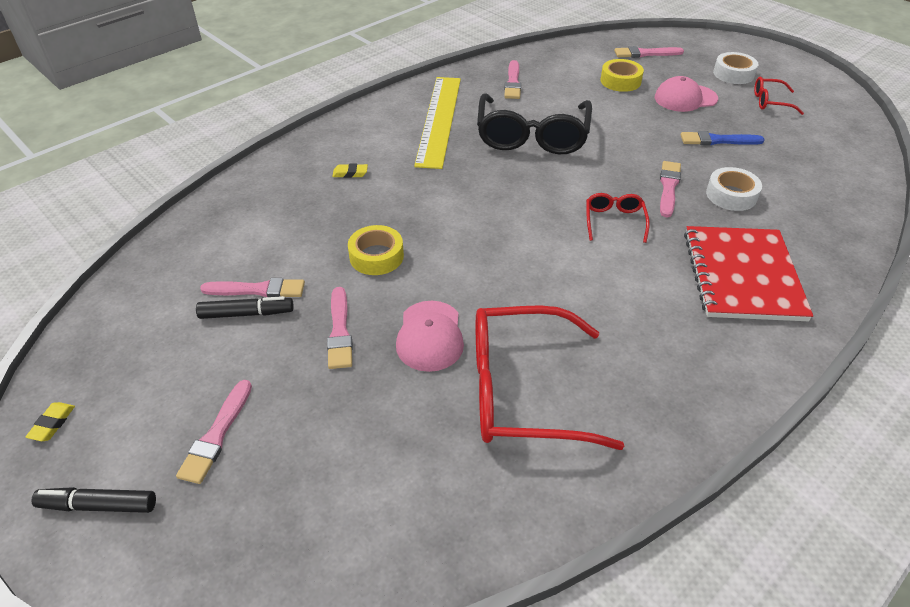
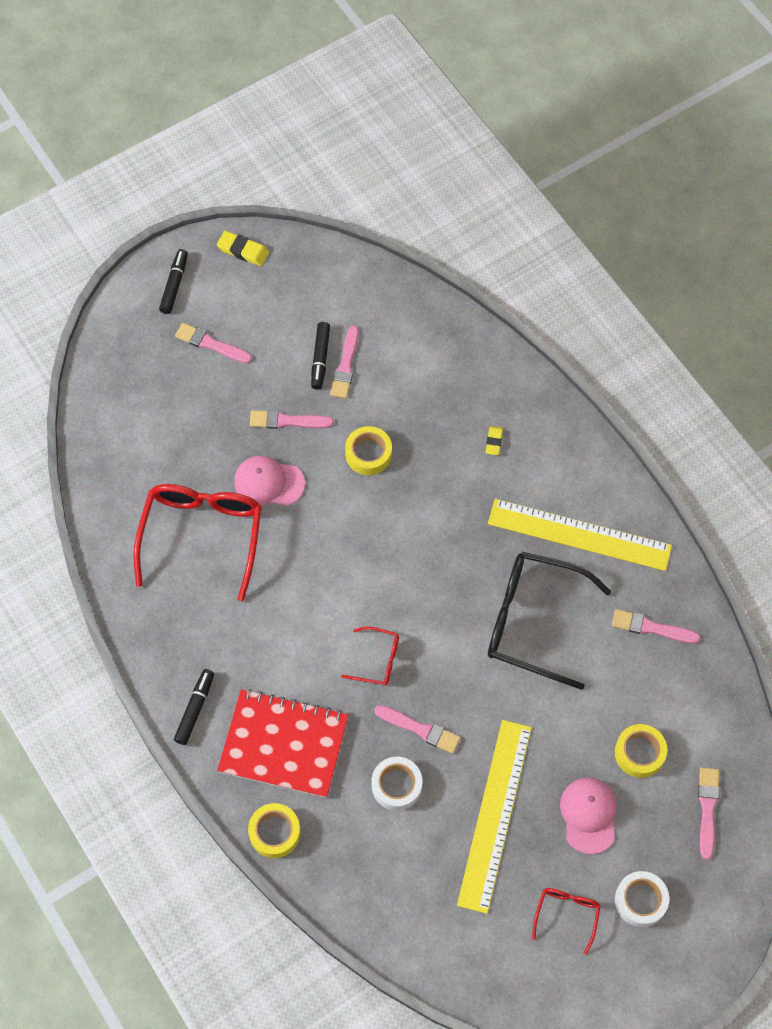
camera: 100 degrees right, 20 degrees up
(52, 424) = (243, 251): yellow eraser -> yellow eraser, size x1.53
(717, 140) = (494, 814): blue brush -> yellow ruler
(750, 356) = (195, 709): none -> black marker
(837, 268) = (274, 832): none -> yellow tape

